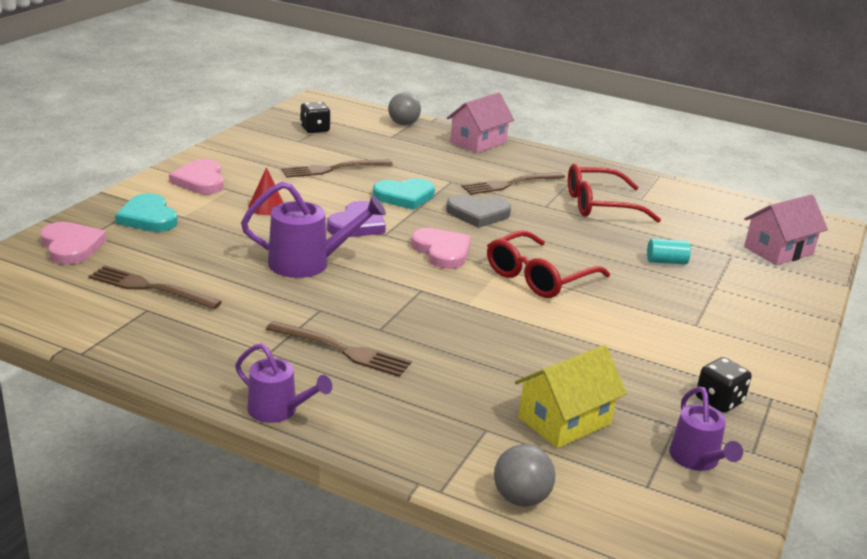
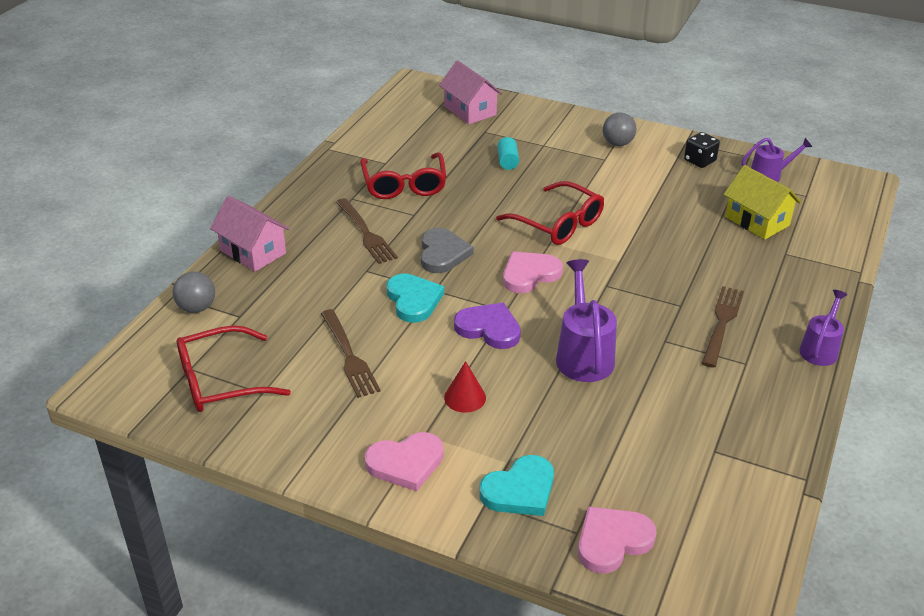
camera: 90 degrees left, 10 degrees up
(150, 288) = (674, 456): brown fork -> none
(315, 129) = (220, 381): black dice -> red glasses
(521, 498) = (847, 241): grey ball -> grey ball (617, 144)

